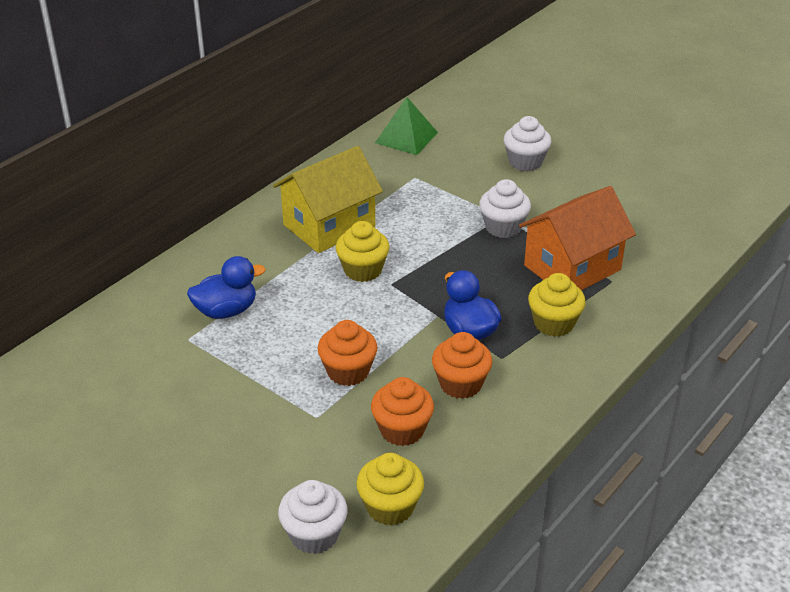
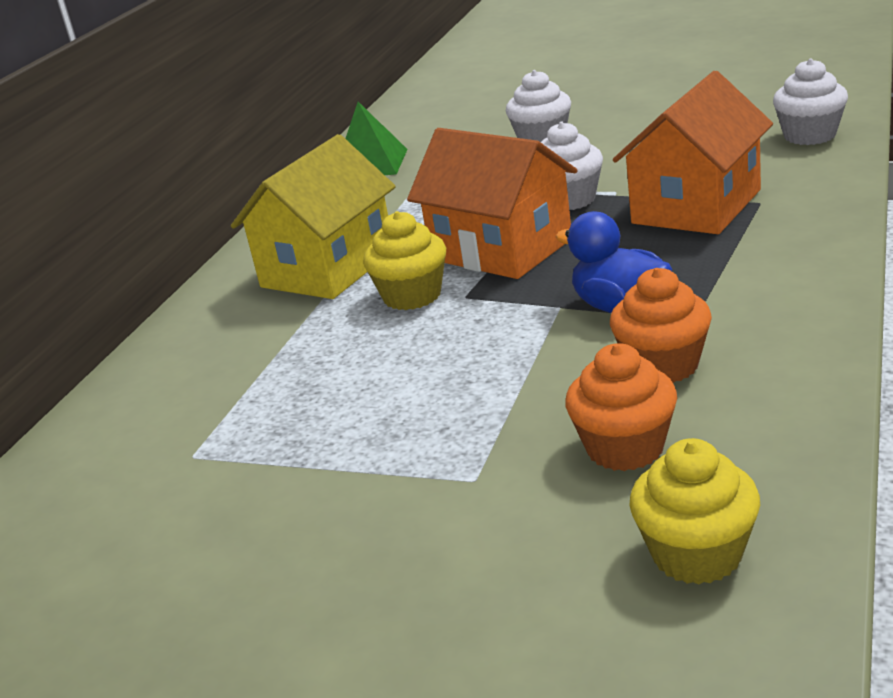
camera: 15 degrees left, 10 degrees down
(226, 311) = (234, 403): blue duck -> none
(314, 535) = (601, 645): white cupcake -> white cupcake (809, 135)
(348, 371) = (480, 408): orange cupcake -> none
(435, 254) = (501, 249): none -> orange house
(554, 323) = (729, 263): yellow cupcake -> none

